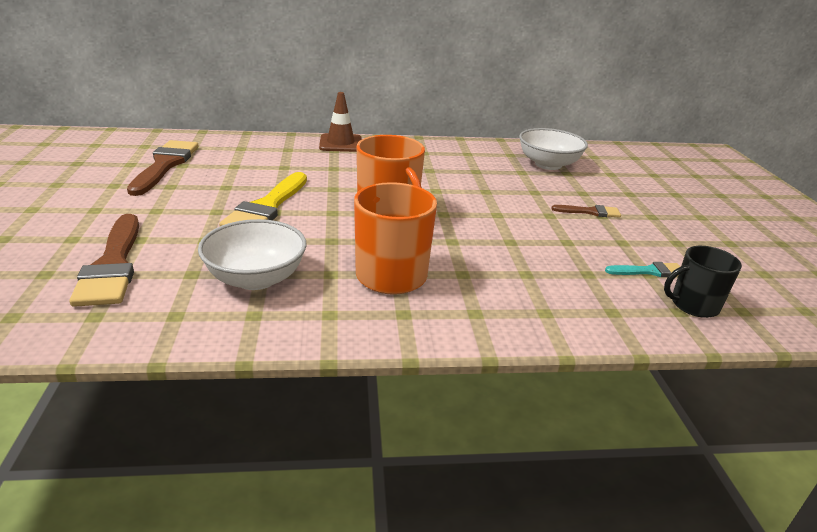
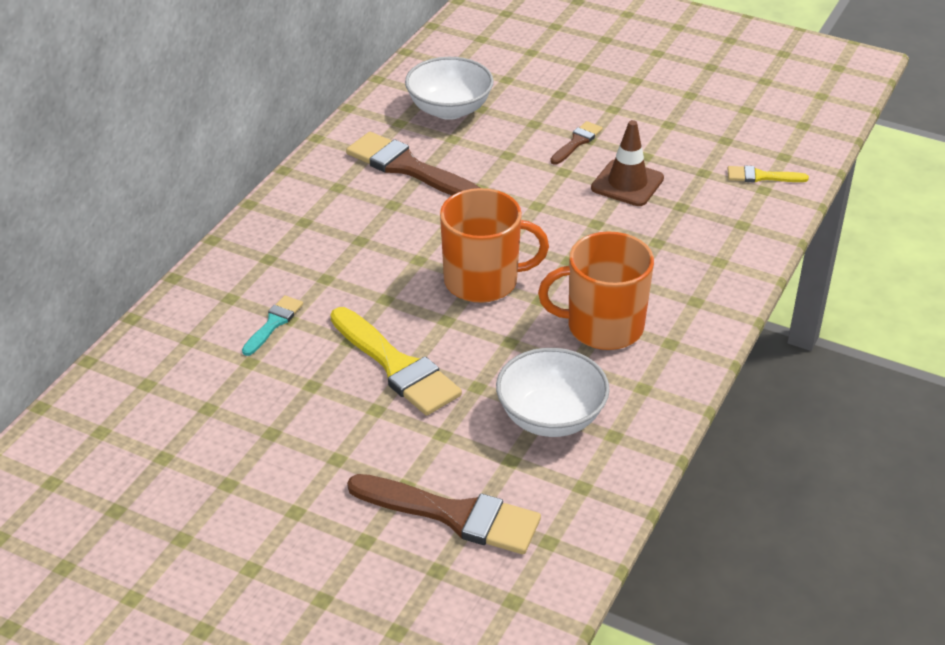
camera: 55 degrees left, 10 degrees up
(165, 165) = (195, 424): brown brush -> brown brush (407, 167)
(340, 143) = (250, 245): brown traffic cone -> brown traffic cone (627, 183)
(649, 271) = (701, 169): turquoise brush -> turquoise brush (274, 323)
(693, 305) = (761, 176): black mug -> yellow brush

